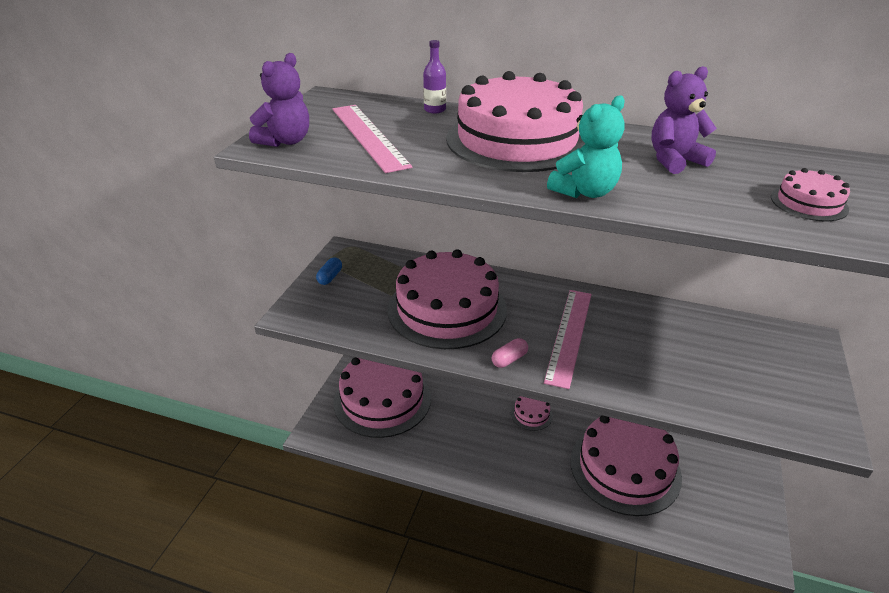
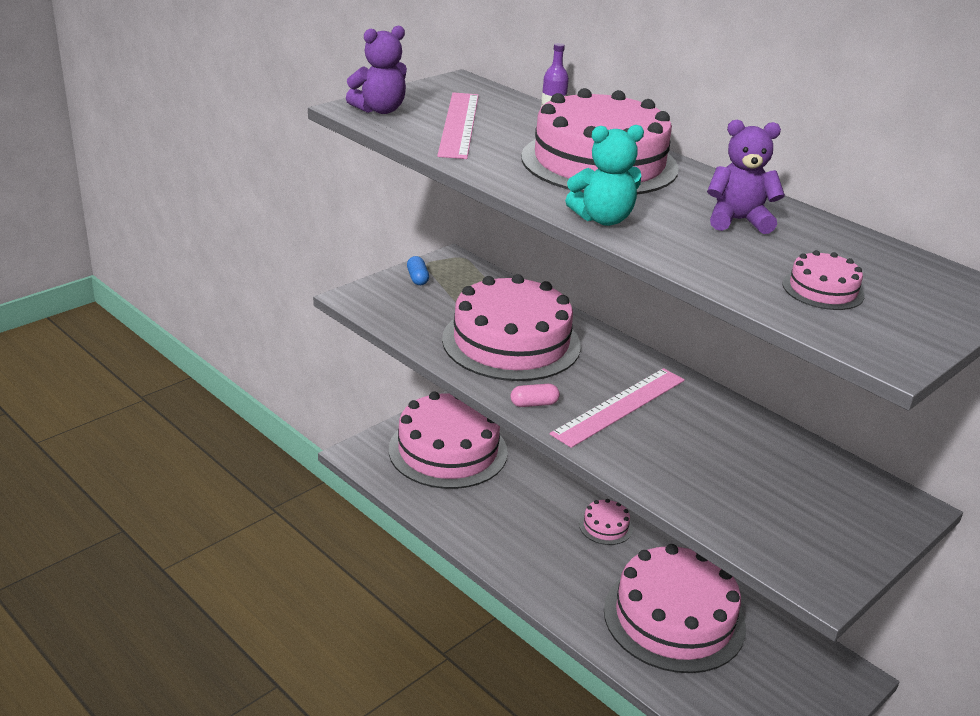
camera: 25 degrees right, 5 degrees down
(330, 277) = (417, 278): blue capsule -> blue capsule turned 60 degrees counterclockwise

